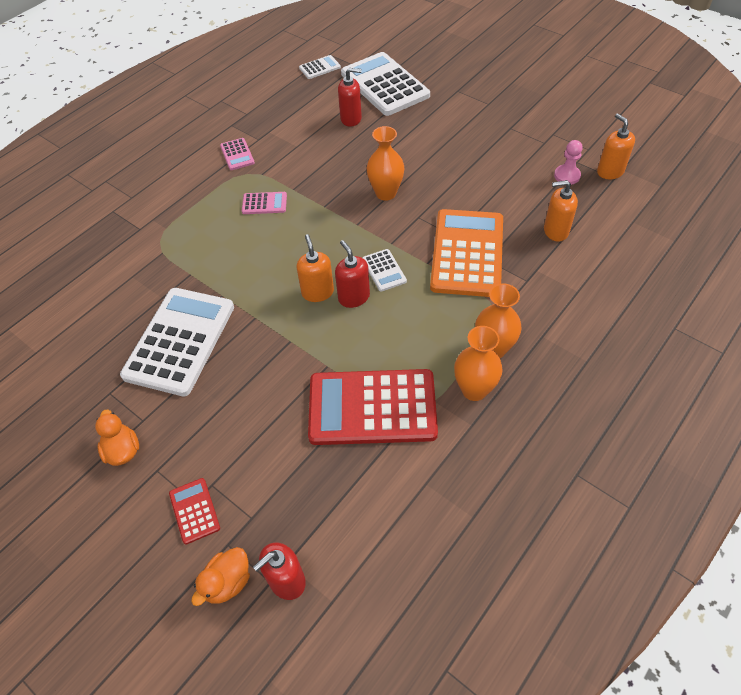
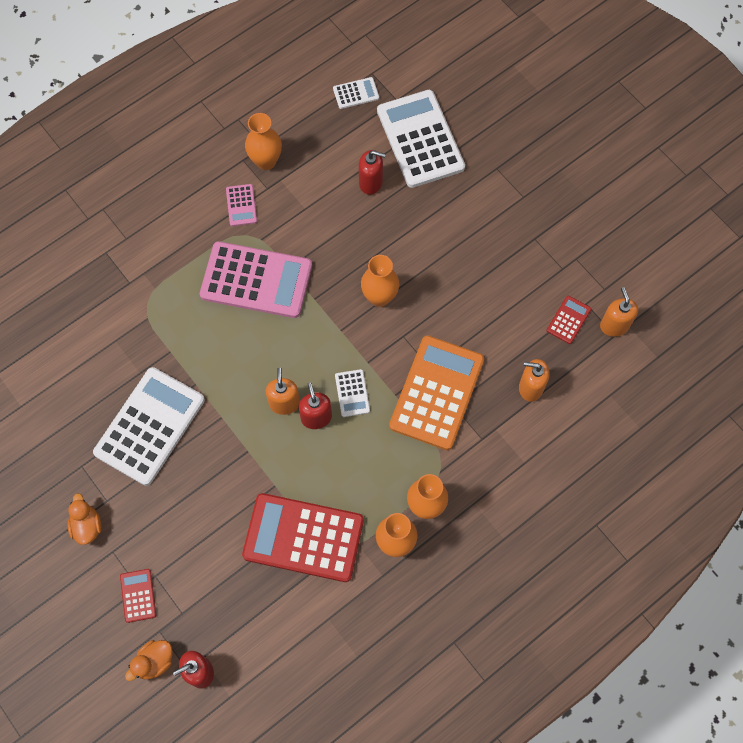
camera: 10 degrees right, 15 degrees up
(252, 122) = (266, 161): none -> orange vase
(264, 203) = (256, 280): pink calculator -> pink calculator, size x2.29
(567, 176) = (568, 320): pink pawn -> red calculator

